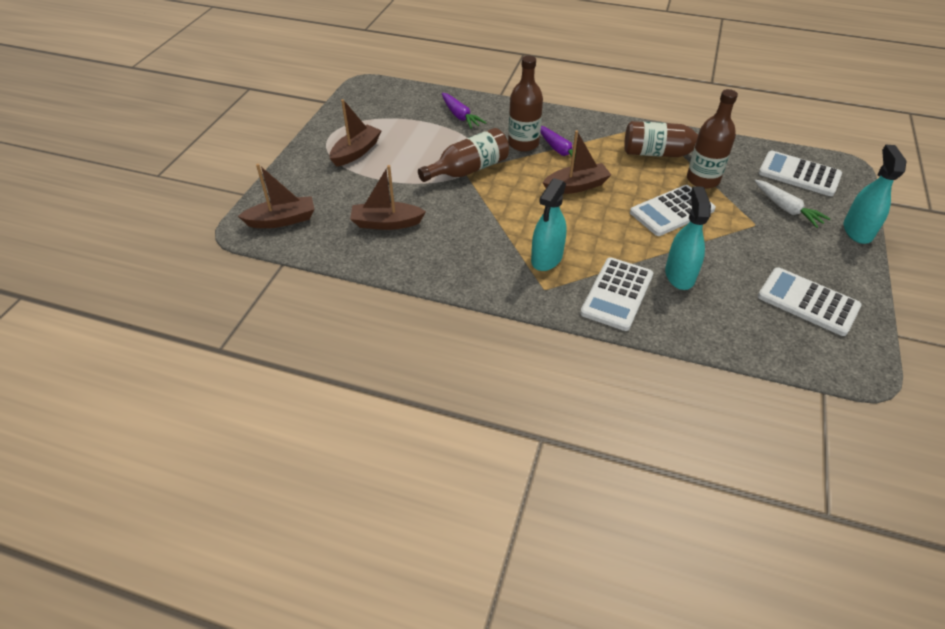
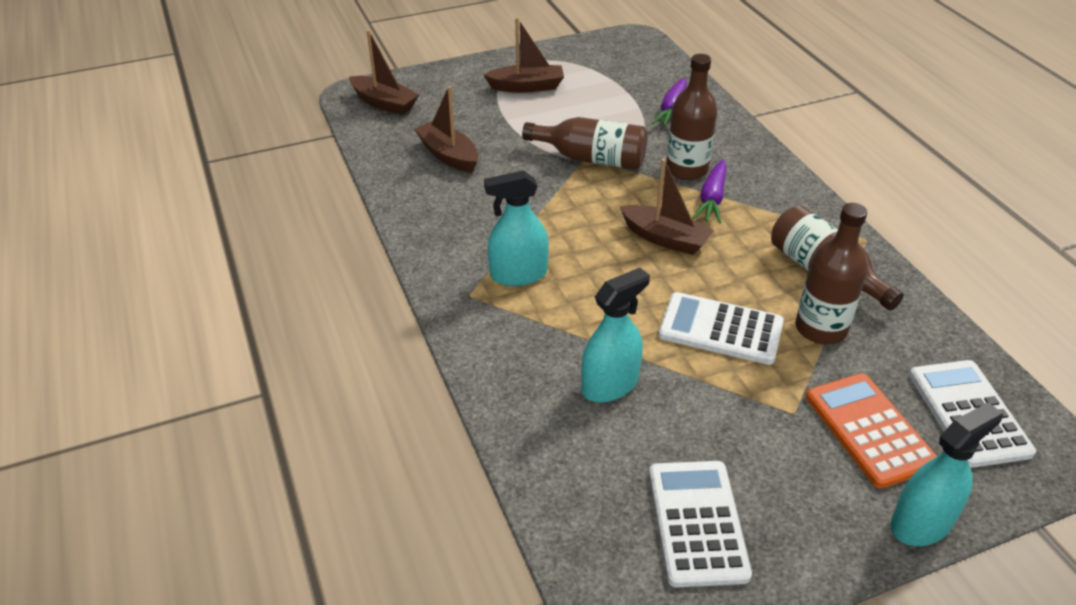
camera: 50 degrees right, 5 degrees down
(617, 294) = (520, 350): white calculator -> none
(786, 209) = (869, 430): white carrot -> orange calculator

